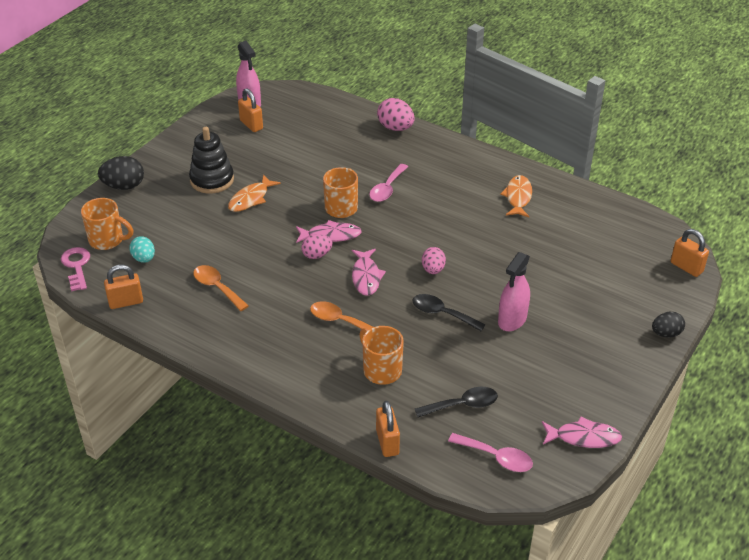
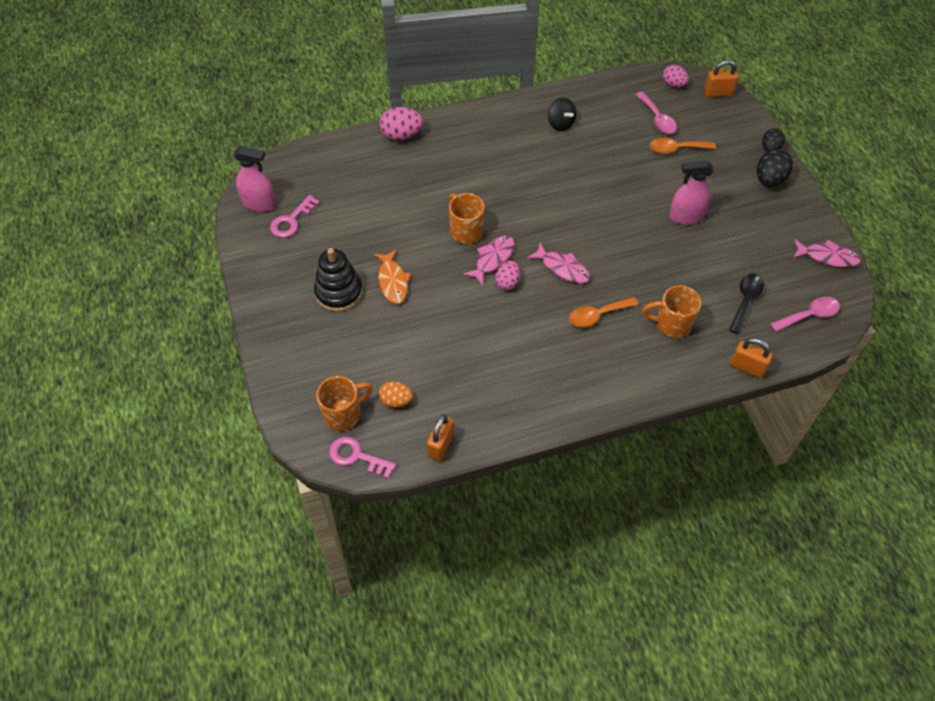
camera: 50 degrees left, 15 degrees up
(124, 186) = (279, 360): black egg -> black egg (769, 179)
(144, 258) = (396, 400): turquoise egg -> orange egg
(217, 287) = (483, 370): orange spoon -> orange spoon (676, 149)
(251, 125) = (291, 221): orange padlock -> pink key
(387, 189) = (472, 189): pink spoon -> pink spoon (657, 119)
(433, 270) = (592, 224): pink egg -> pink egg (673, 84)
(442, 314) = (644, 250): black spoon -> none
(512, 320) = (686, 216): pink spray bottle -> pink spray bottle turned 105 degrees clockwise
(518, 197) = (560, 124): orange fish -> black spinning top
(583, 437) = (827, 257): pink fish -> pink fish turned 60 degrees clockwise

